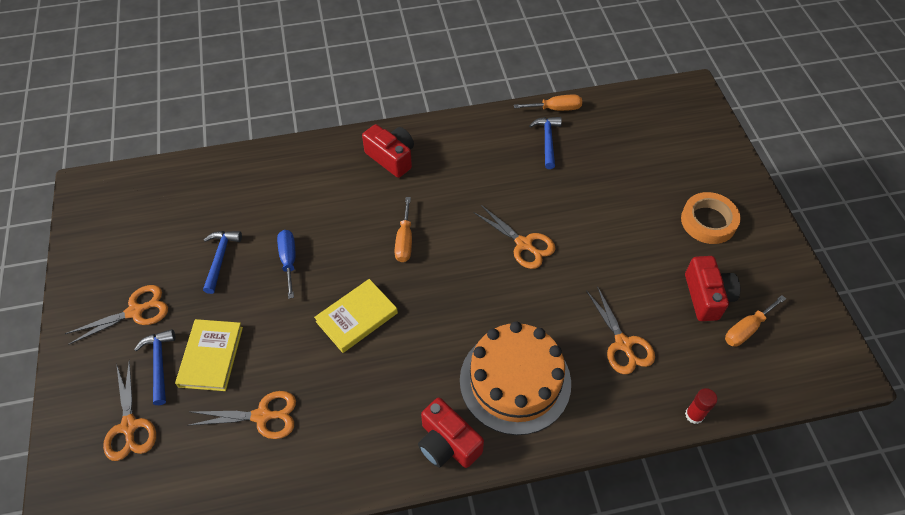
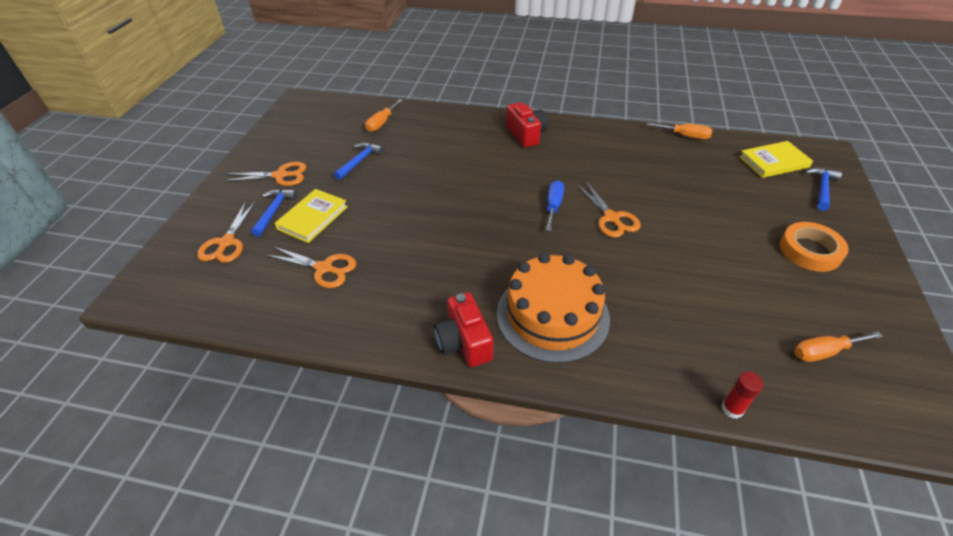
camera: 25 degrees right, 10 degrees down
(289, 260) = (408, 176): blue screwdriver -> blue screwdriver (553, 206)
(357, 317) = (439, 226): yellow book -> yellow book (773, 162)
(404, 241) = (507, 188): orange screwdriver -> orange screwdriver (381, 123)
(547, 141) = (667, 155): blue hammer -> blue hammer (822, 189)
(623, 344) = (676, 321): orange scissors -> none
(707, 296) = (786, 310): red camera -> none

